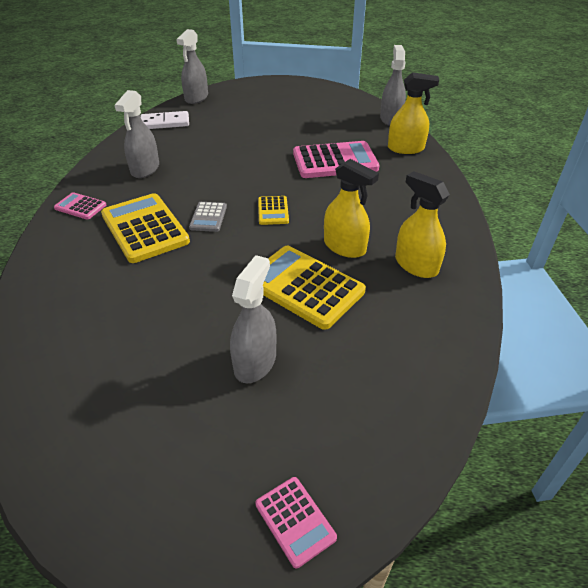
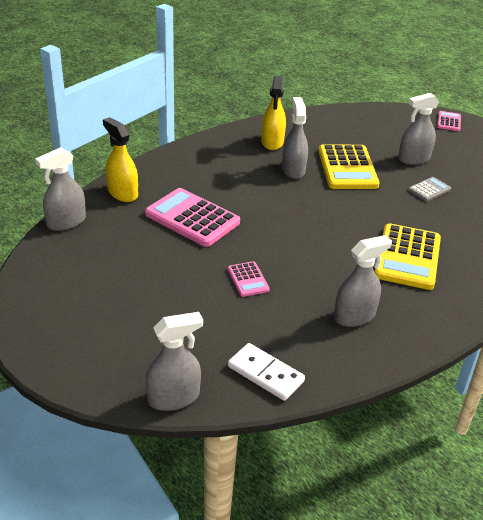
camera: 135 degrees left, 5 degrees down
(80, 207) = (446, 310): pink calculator -> pink calculator (248, 279)
(208, 217) = (352, 237): grey calculator -> grey calculator (429, 190)
(273, 211) = (301, 213): yellow calculator -> none
(344, 247) = (293, 170): yellow spray bottle -> grey spray bottle

